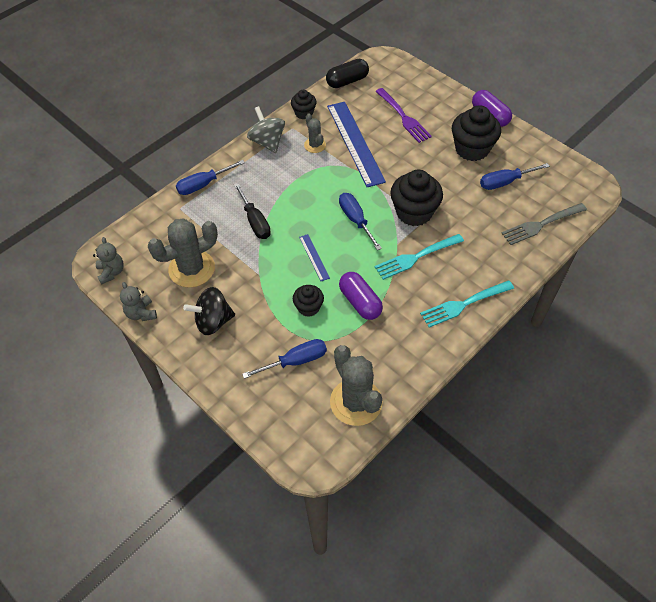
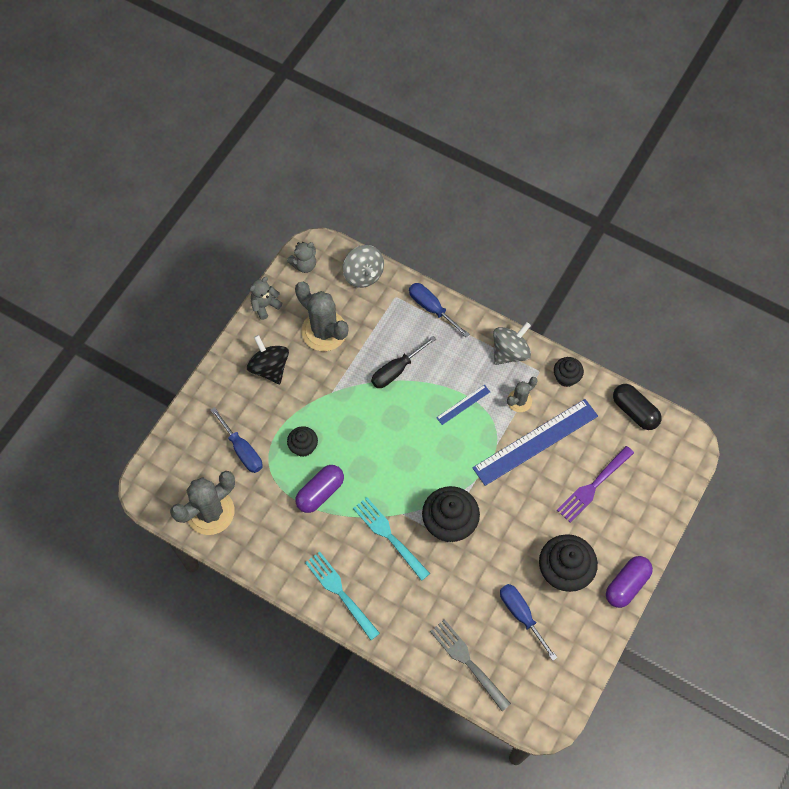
camera: 75 degrees right, 10 degrees up
(145, 227) = (363, 274): none -> grey spinning top
(314, 257) = (364, 437): blue ruler -> blue ruler (463, 404)
(356, 220) = (423, 466): blue screwdriver -> none

